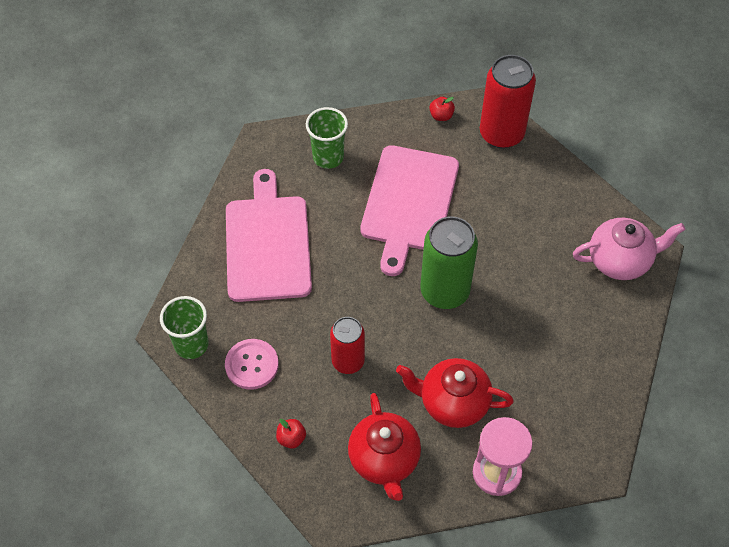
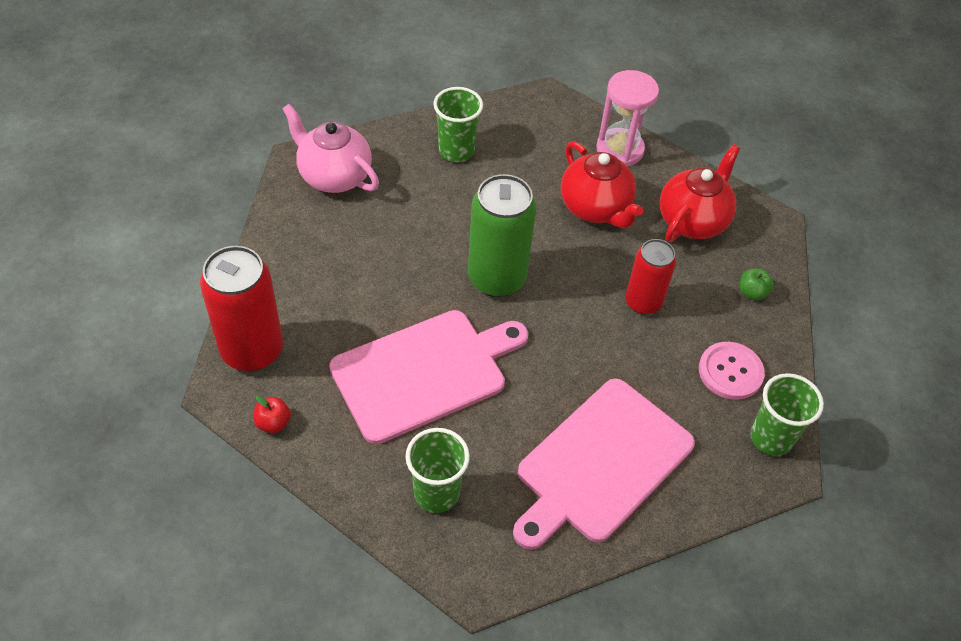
camera: 135 degrees left, 5 degrees down
(291, 438) = (752, 292): red apple -> green apple
(586, 354) = (456, 151): none -> green cup

